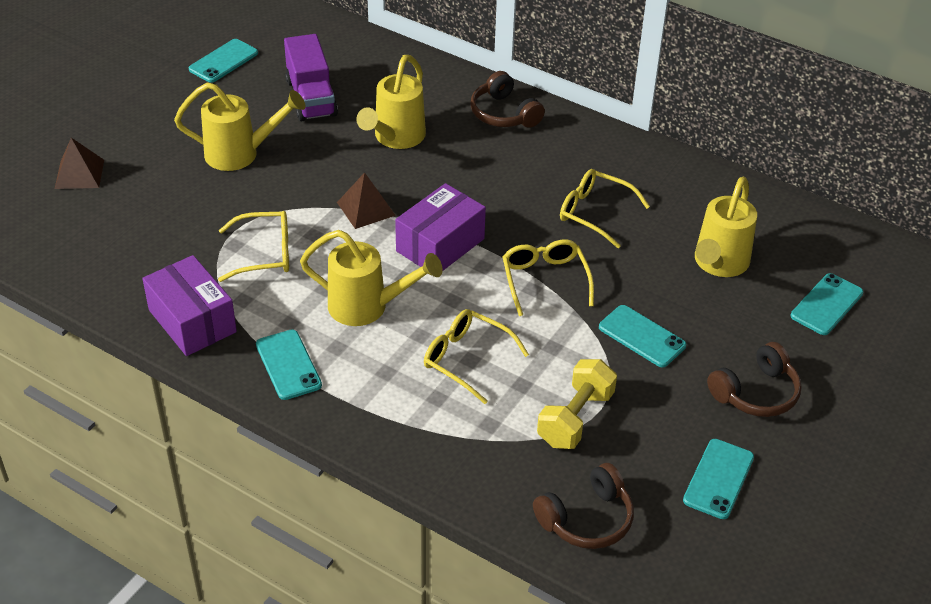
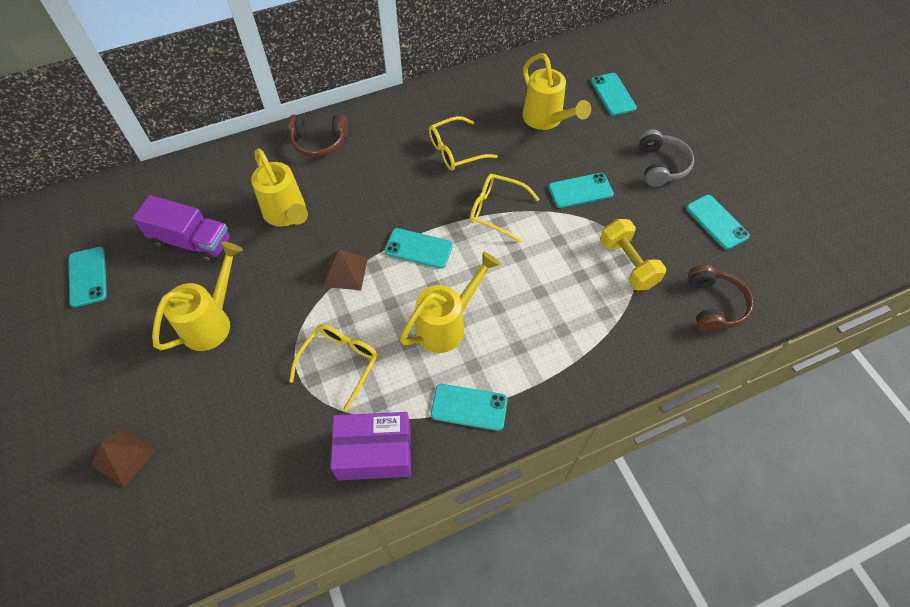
camera: 55 degrees left, 15 degrees up
(440, 245) = (418, 248): purple box -> turquoise phone
(466, 359) = (538, 293): yellow glasses -> none
(756, 393) = (661, 165): brown headphones -> grey headphones

